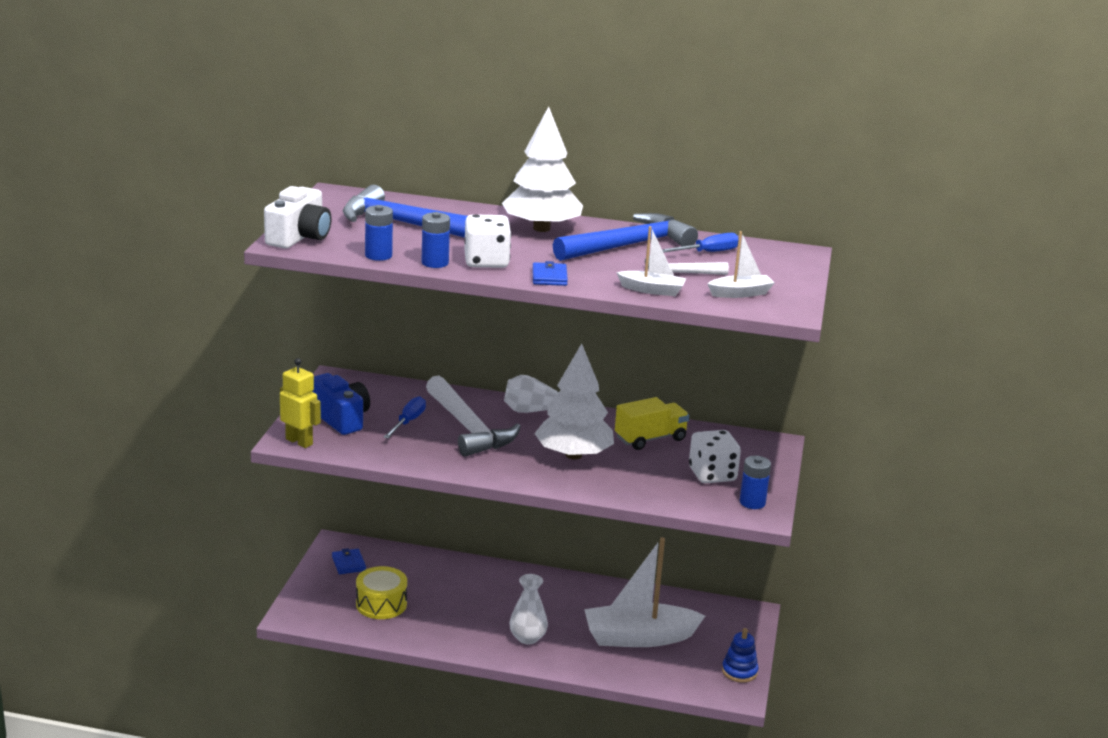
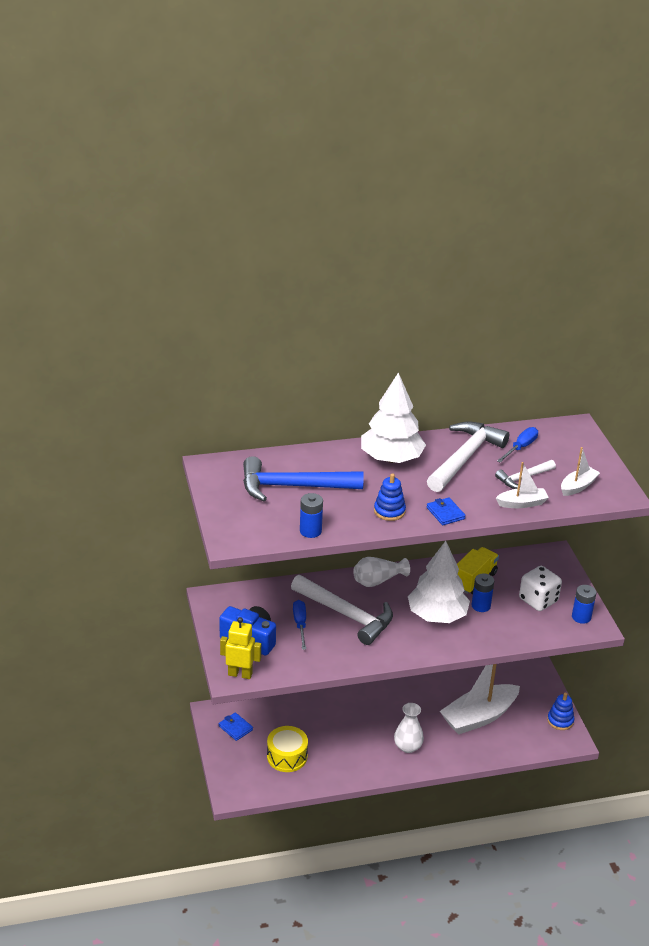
camera: 25 degrees left, 10 degrees up
(299, 237) = (235, 529): white camera -> none
(435, 263) = (356, 525): blue battery -> blue battery (481, 606)
(486, 262) = (389, 511): white dice -> blue stacking toy
(628, 246) = (465, 458): blue hammer -> white hammer

